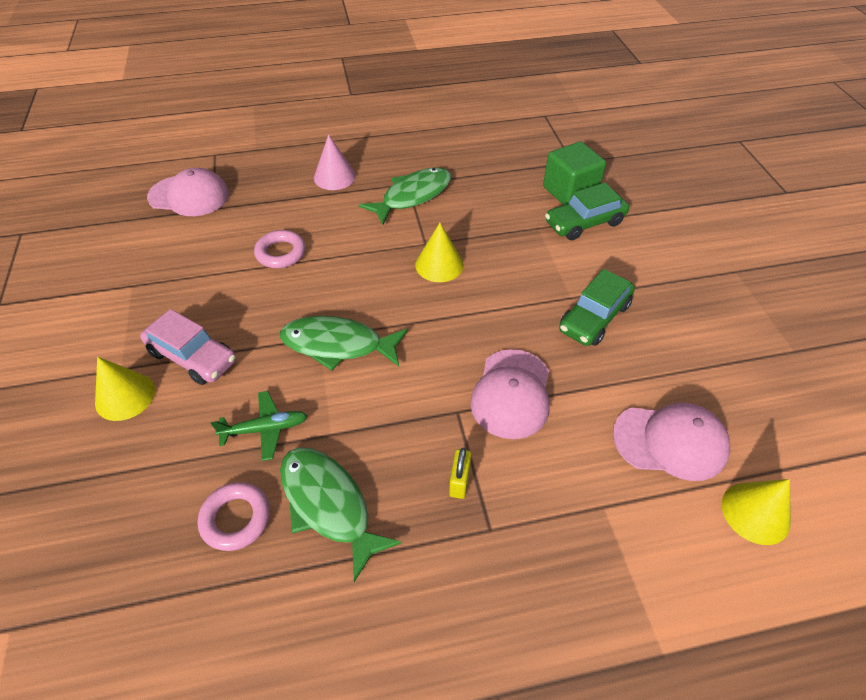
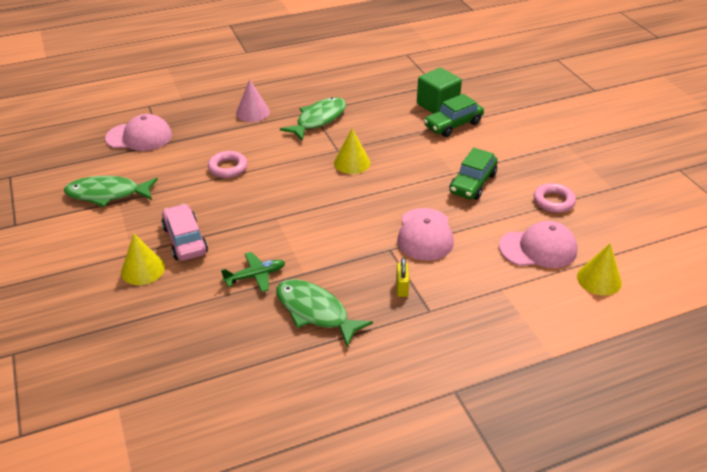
camera: 10 degrees left, 10 degrees down
(193, 357) = (185, 240): pink car -> pink car turned 135 degrees counterclockwise
(236, 519) = (253, 328): pink ring -> pink ring (553, 201)
(338, 345) = (291, 220): green fish -> green fish (107, 194)

